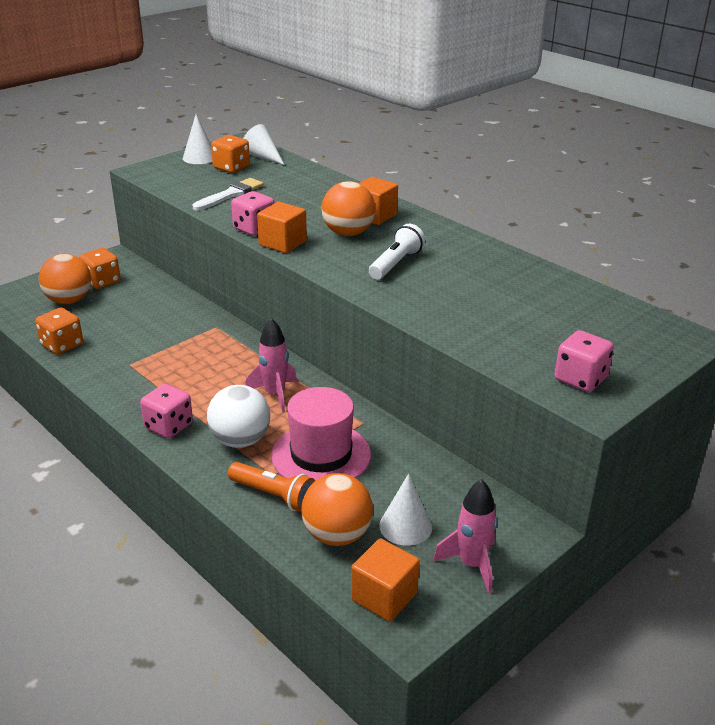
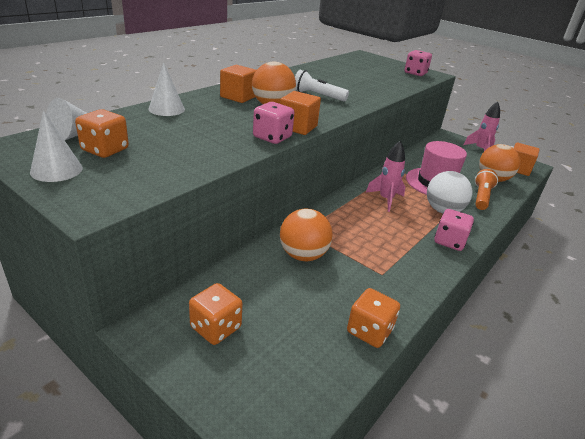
camera: 100 degrees left, 0 degrees up
(69, 300) = (269, 350): orange ball -> orange ball (303, 255)
(230, 194) = (189, 149): white brush -> none
(405, 526) = (470, 162): white cone -> white cone (166, 109)

